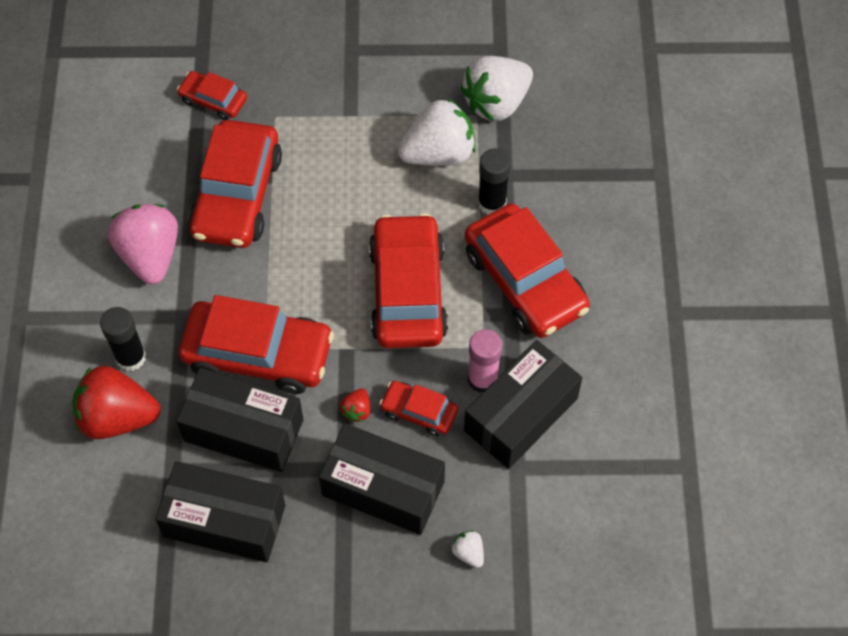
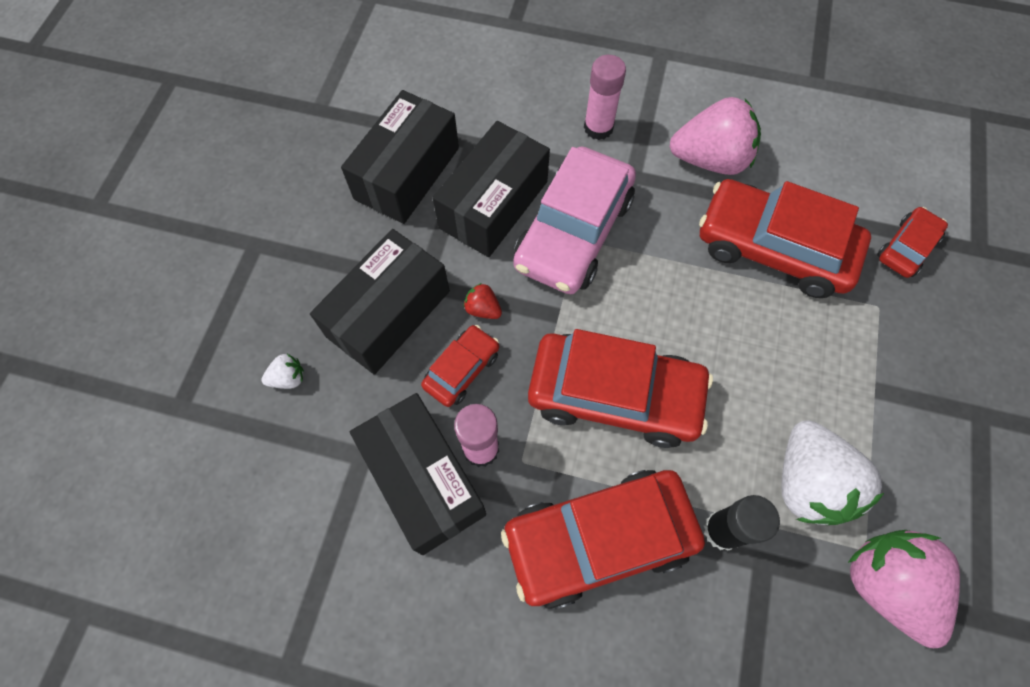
camera: 105 degrees right, 5 degrees up
(117, 417) = (538, 109): red strawberry -> none
(130, 357) = (598, 128): black glue stick -> pink glue stick
(258, 354) = (573, 232): red car -> pink car
(496, 103) = (885, 584): white strawberry -> pink strawberry

